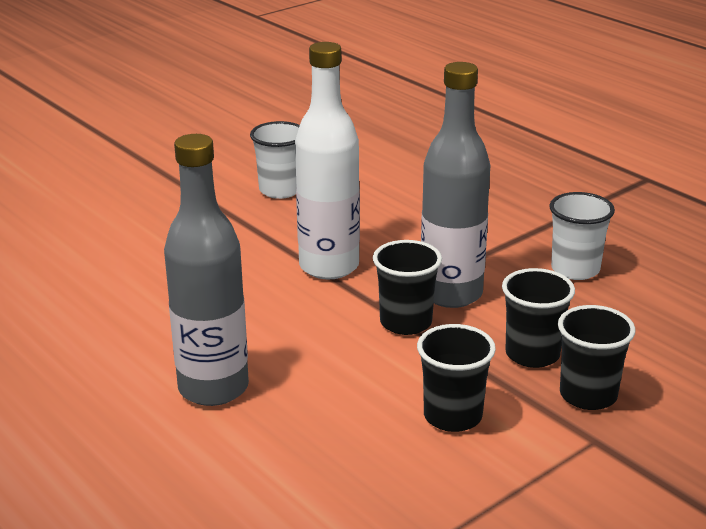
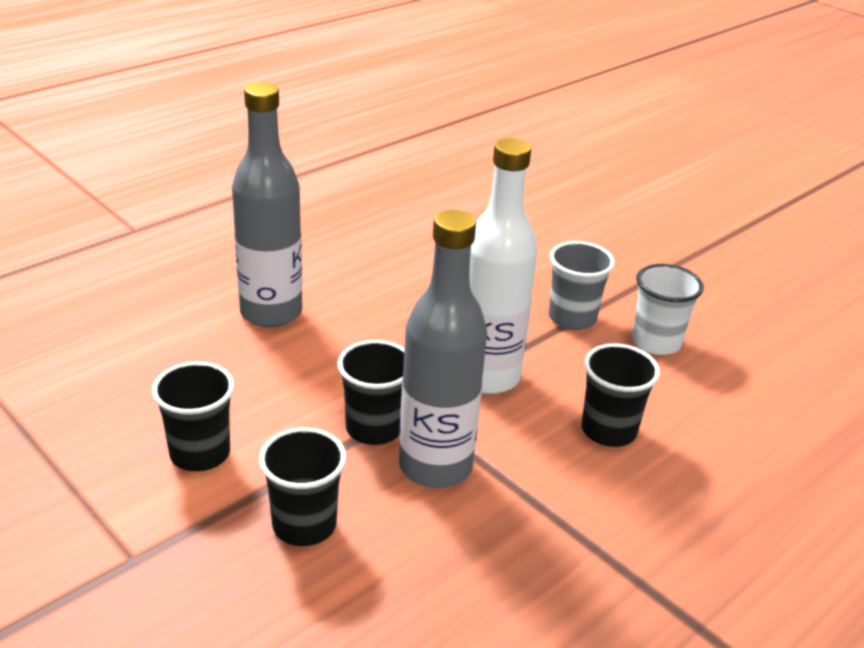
camera: 85 degrees right, 5 degrees up
(241, 222) = (572, 318): none -> grey cup
(575, 269) = (506, 590): white cup -> none
(588, 395) = (216, 565): black cup -> black cup (608, 430)

